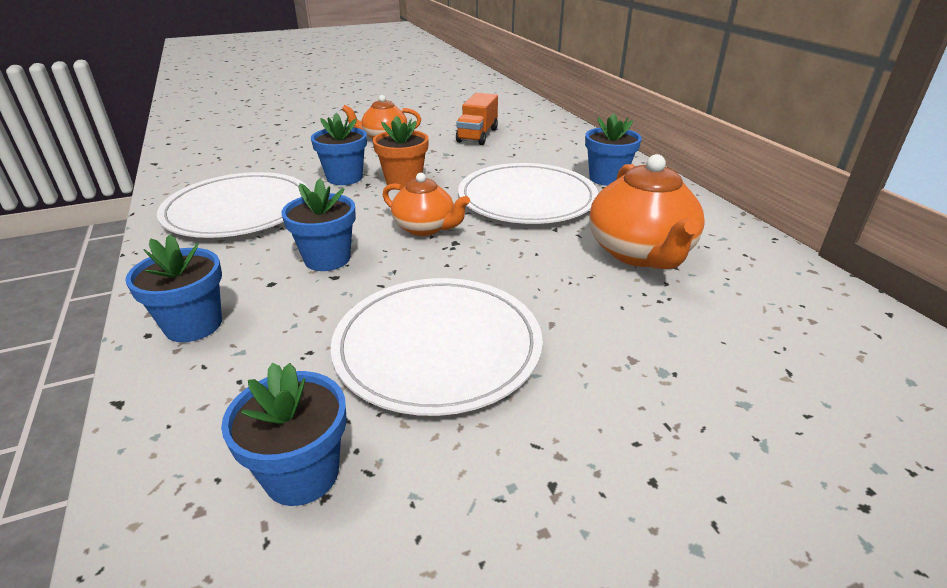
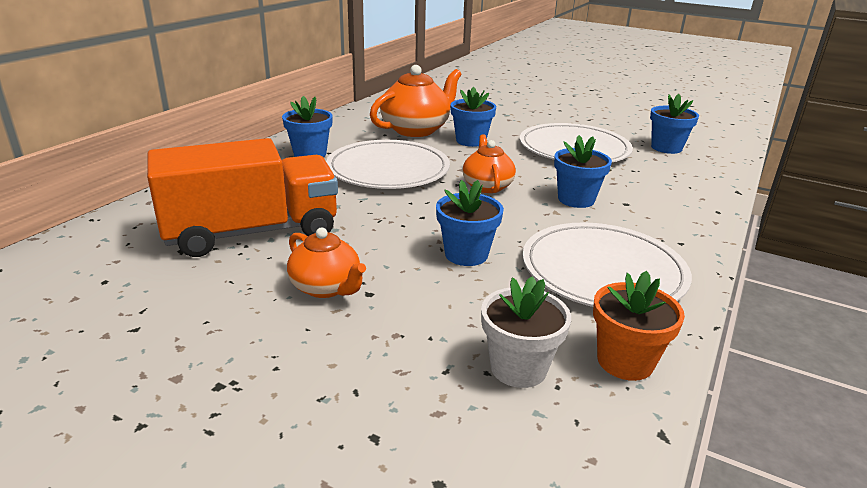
camera: 130 degrees left, 5 degrees down
(193, 325) = (688, 204): blue flower pot -> blue flower pot (471, 141)
(243, 154) = (518, 368): none -> white flower pot
(404, 181) = (429, 223): orange flower pot -> orange flower pot (625, 361)
(477, 135) = (252, 232): orange truck -> orange truck, size x1.86

